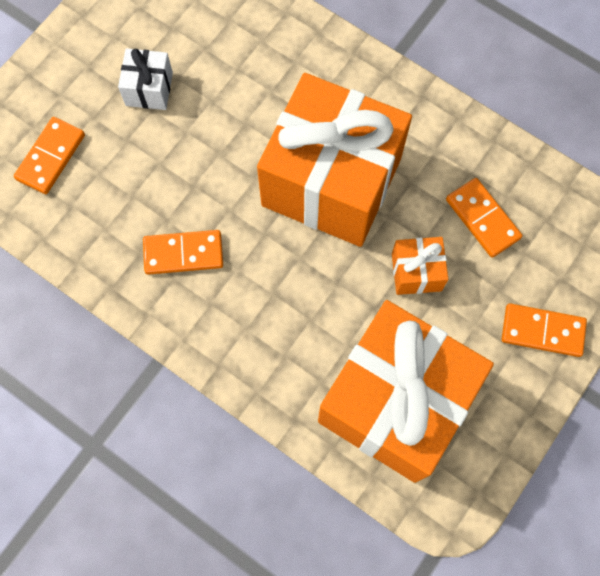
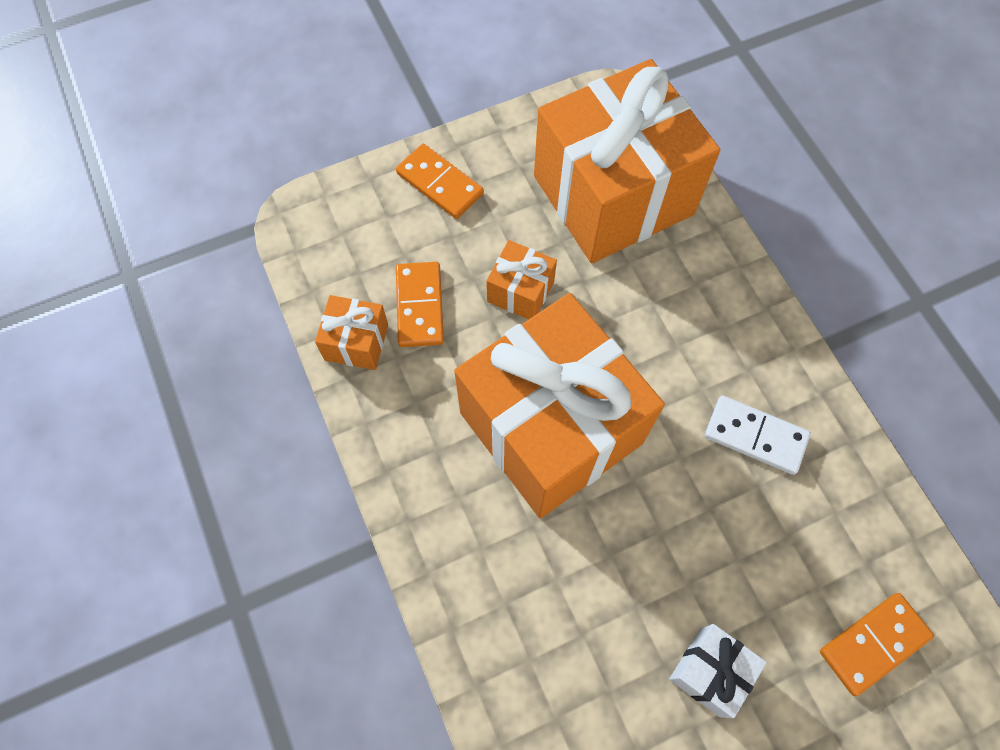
camera: 150 degrees left, 5 degrees down
(183, 253) = (755, 436): orange domino -> white domino
(507, 168) = (356, 342): none -> orange gift

